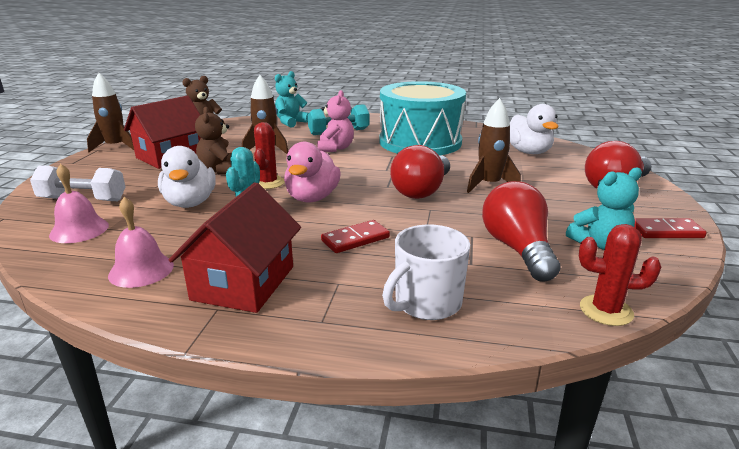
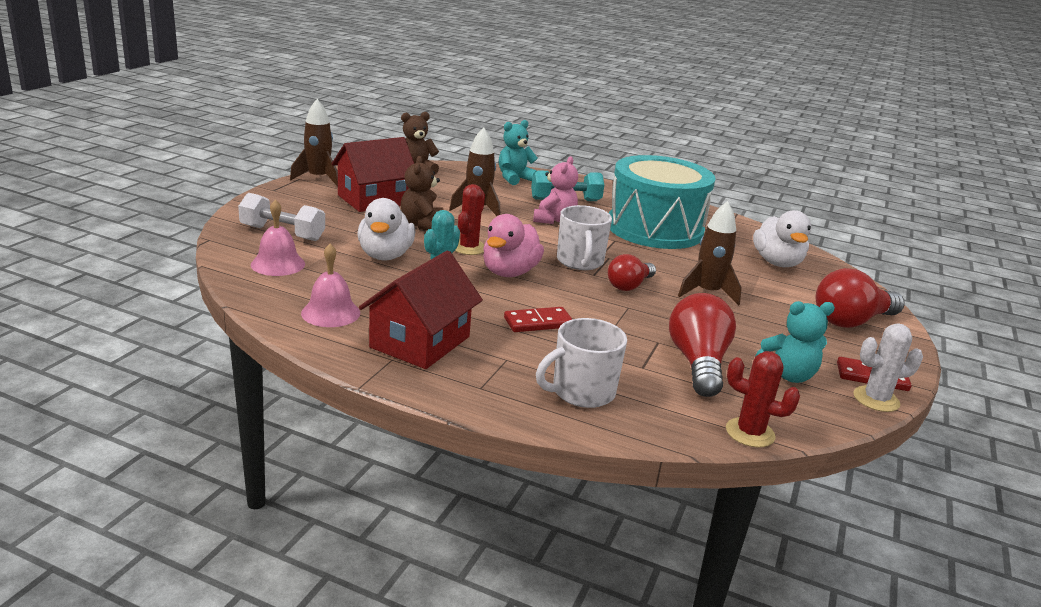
camera: 10 degrees right, 0 degrees up
(371, 178) = (580, 262): none -> white mug
(422, 190) = (629, 285): red light bulb -> red light bulb, size x0.64
(685, 251) = (876, 399): none -> white cactus

